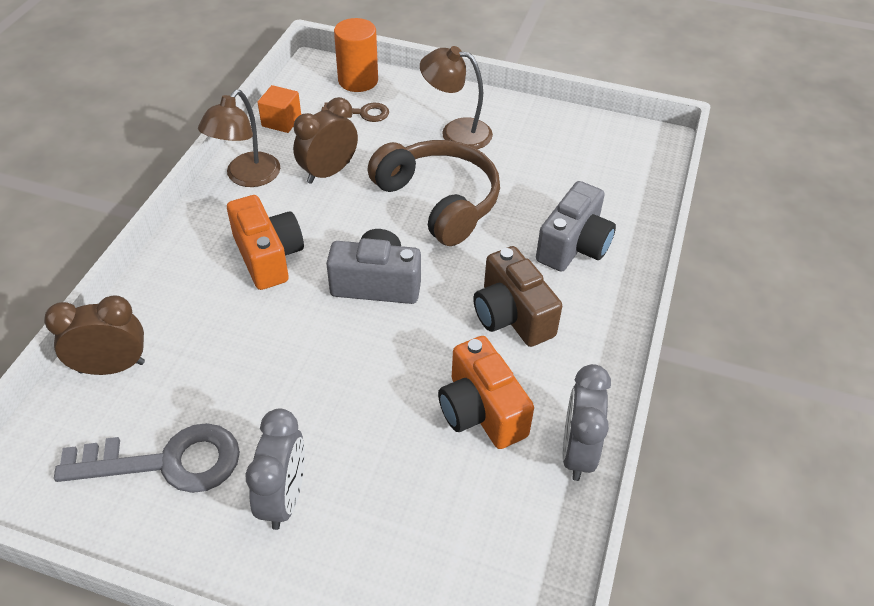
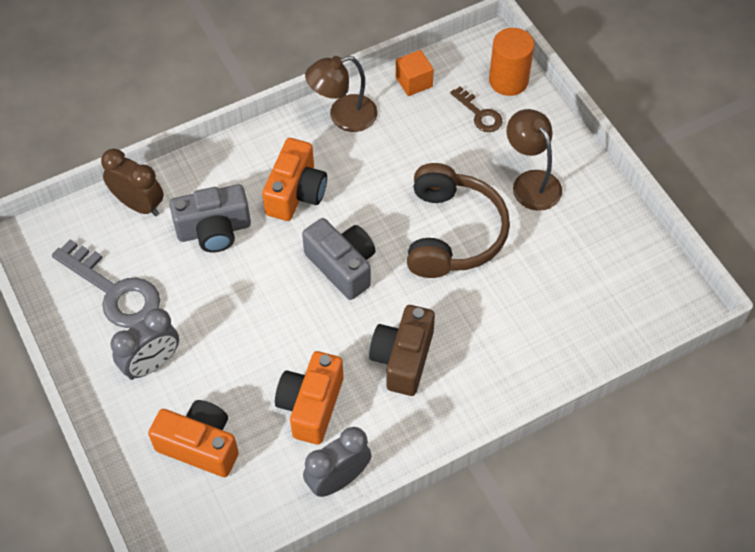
camera: 45 degrees right, 10 degrees up
(328, 172) = (401, 152): brown clock -> none
(419, 532) = (200, 445): none -> orange camera
(573, 246) = (507, 342): grey camera -> grey camera (214, 230)

